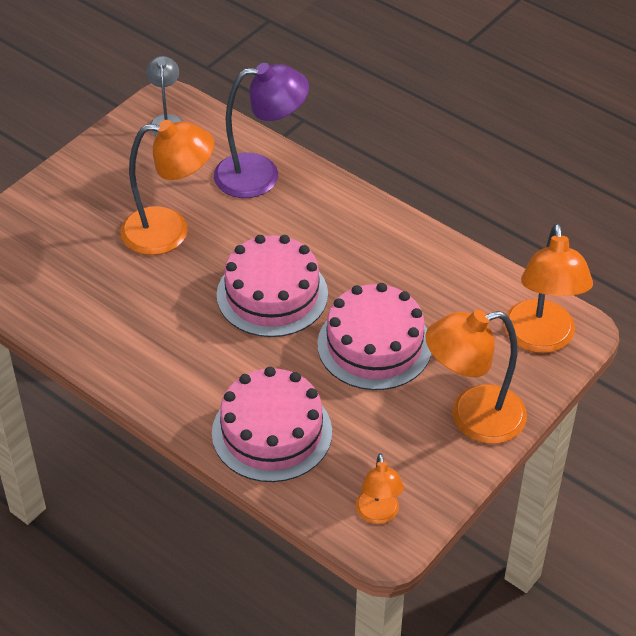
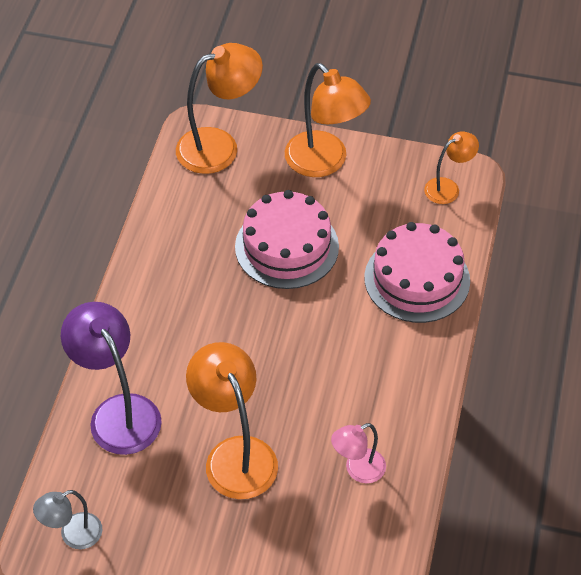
camera: 115 degrees left, 5 degrees up
(97, 303) = (358, 470): none -> pink lamp
(272, 294) = (270, 339): pink cake -> none

